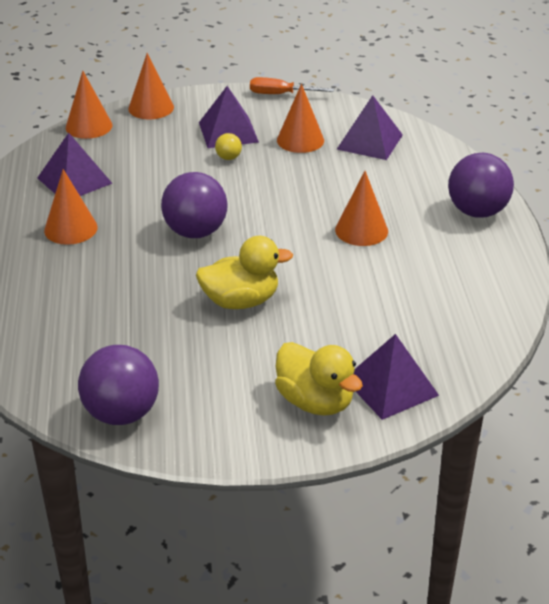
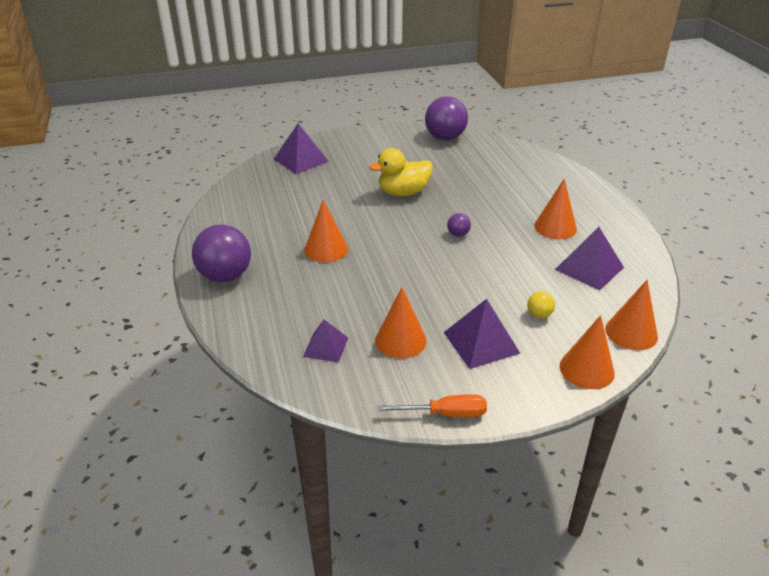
camera: 170 degrees right, 0 degrees up
(195, 232) = (458, 234): purple ball -> purple ball, size x0.45
(228, 158) = (465, 308): yellow ball -> yellow ball (539, 315)
(315, 402) = (343, 150): yellow duck -> none
(370, 142) = (325, 347): purple pyramid -> purple pyramid, size x0.64

